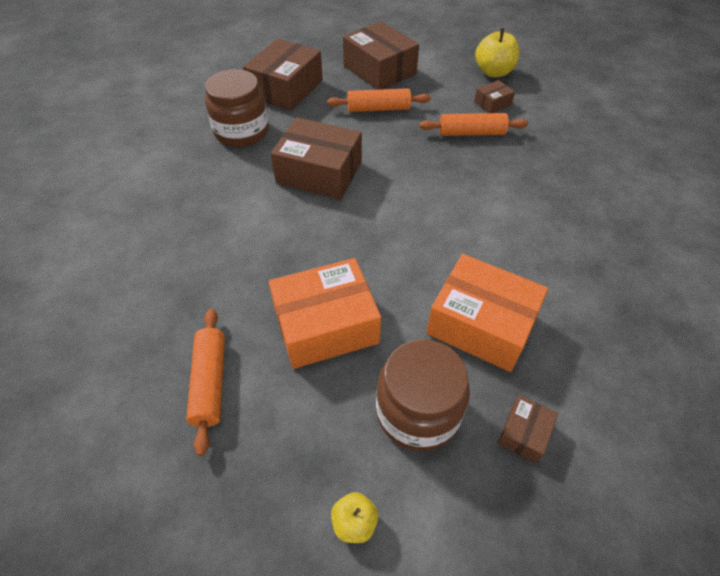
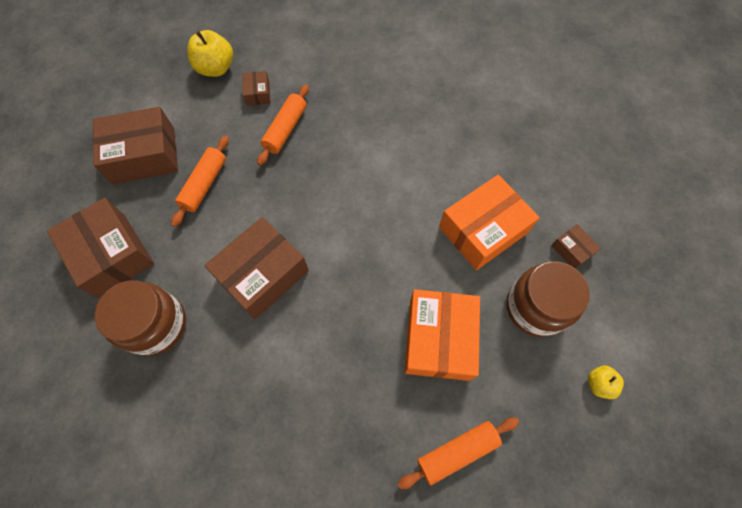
camera: 65 degrees left, 15 degrees up
(210, 382) = (457, 451): orange rolling pin -> orange rolling pin turned 45 degrees counterclockwise

